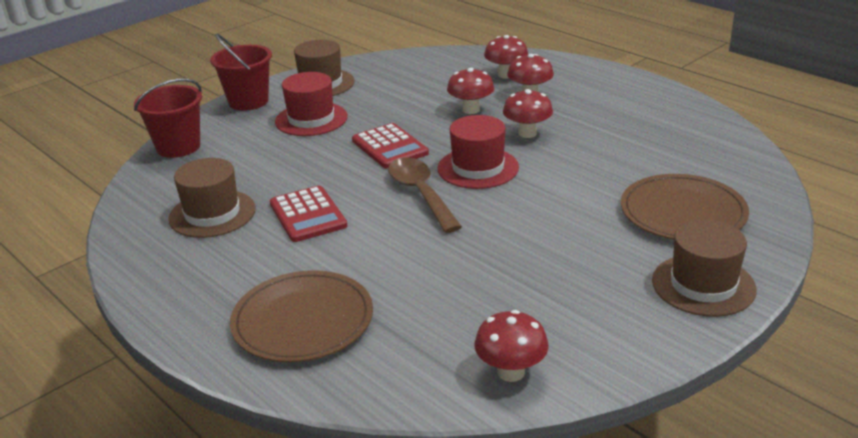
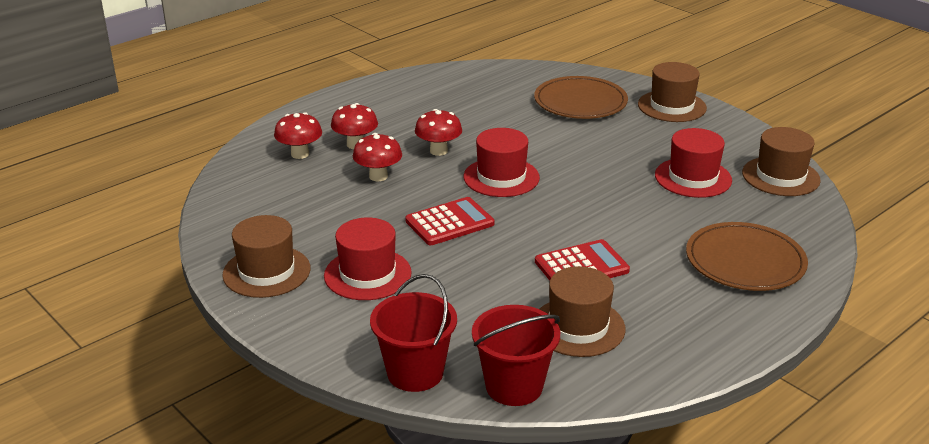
camera: 90 degrees left, 0 degrees up
(248, 101) = (297, 326): red bucket -> red bucket (514, 386)
(420, 194) = (545, 206): brown spoon -> none
(495, 293) = (693, 178): none -> red hat
(511, 372) = (780, 176): red mushroom -> brown hat

